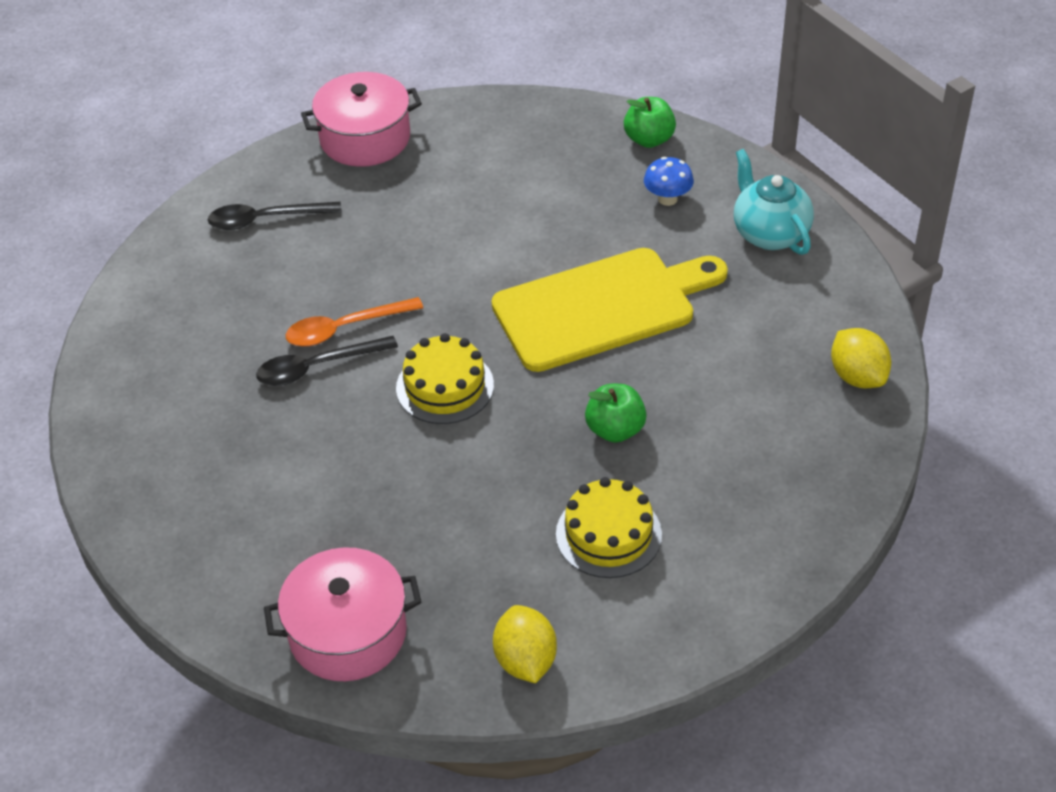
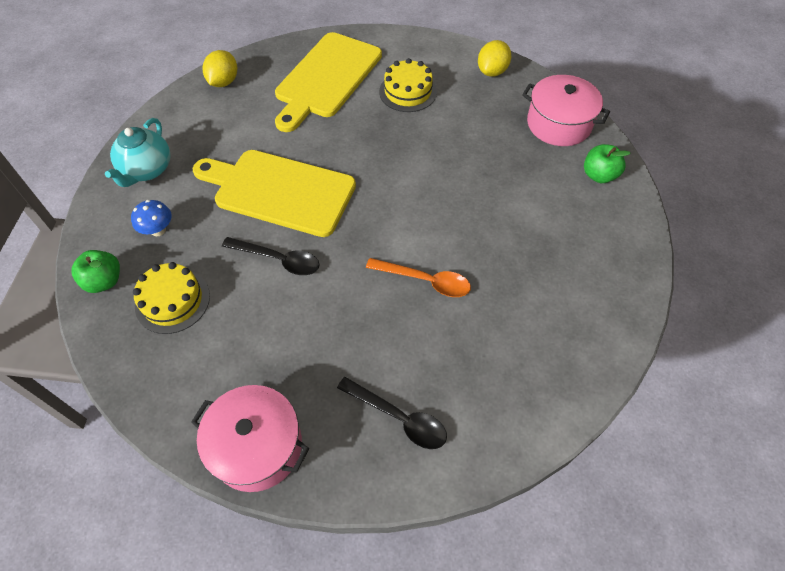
camera: 140 degrees left, 10 degrees up
(317, 367) = (463, 266): black spoon -> black spoon (278, 260)
(445, 386) = (406, 204): yellow cake -> yellow cake (172, 301)
(615, 430) = (352, 129): green apple -> green apple (599, 175)
(741, 475) = (326, 78): none -> yellow cutting board

